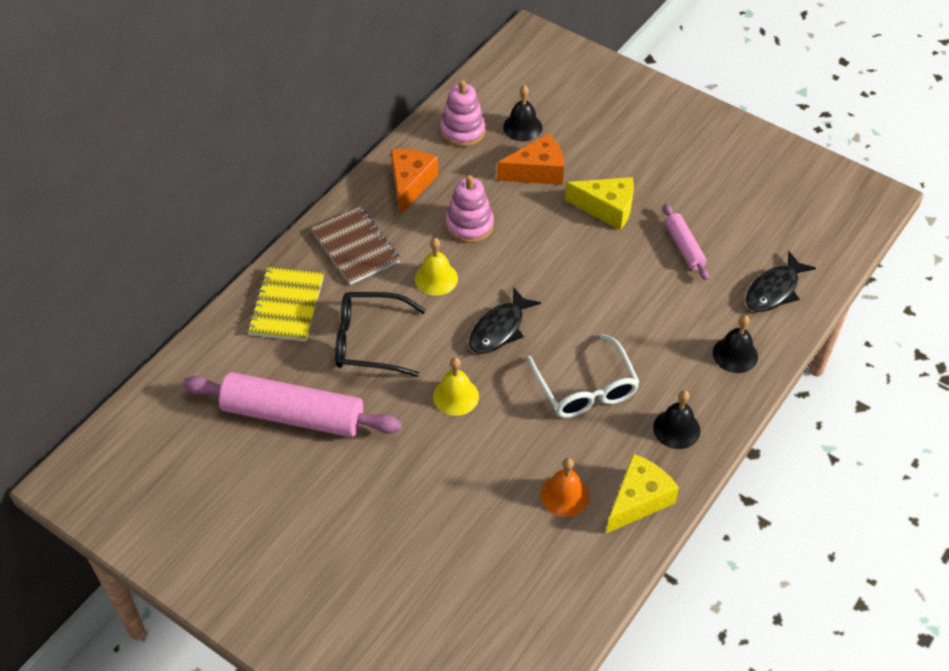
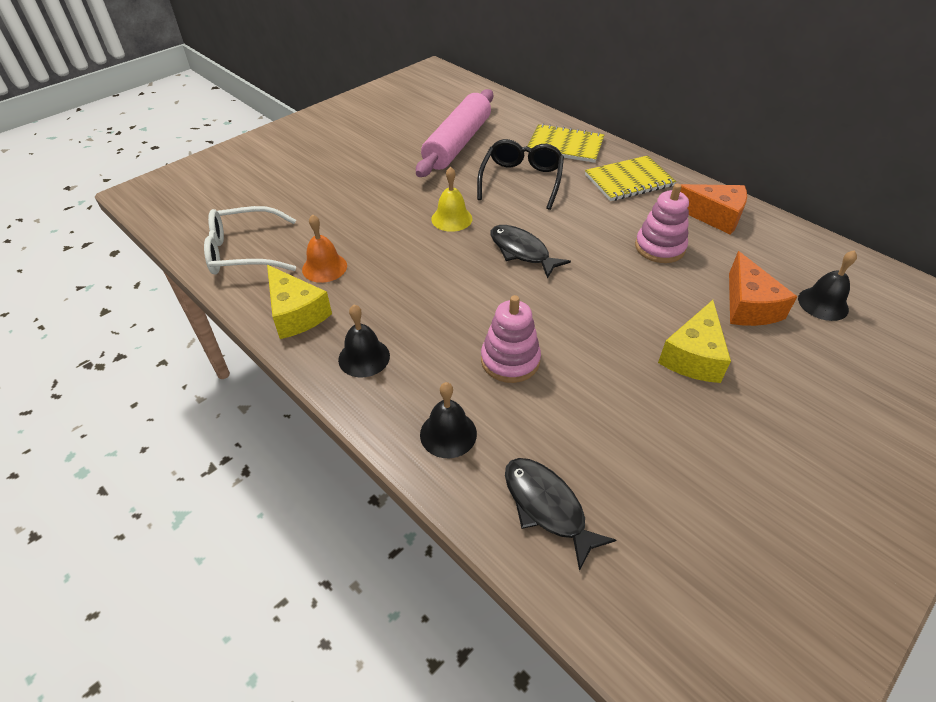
camera: 100 degrees right, 5 degrees down
(355, 247) = (629, 180): brown notebook -> yellow notebook
(436, 278) = (589, 220): yellow bell -> none
(462, 131) = (803, 257): pink stacking toy -> pink stacking toy (510, 360)
(585, 387) = (437, 298): white glasses -> white glasses (245, 252)
(684, 247) = (630, 420): pink rolling pin -> none

